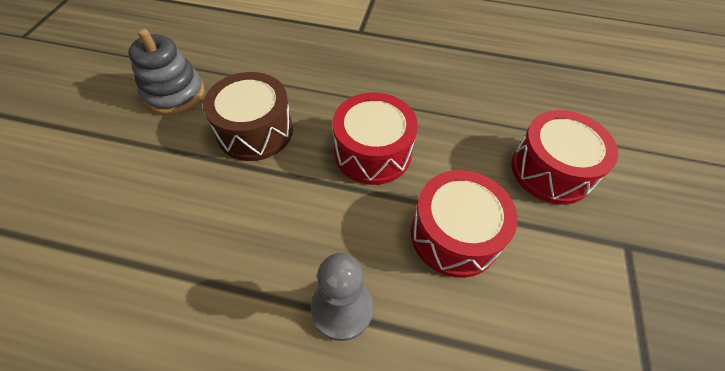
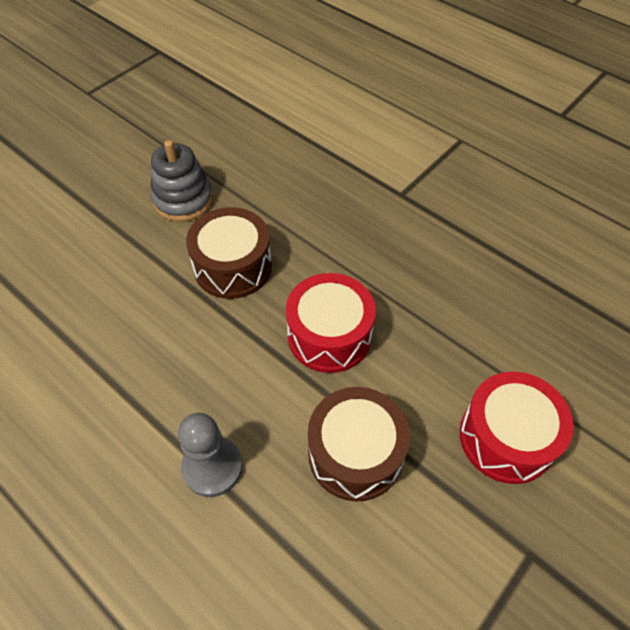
camera: 30 degrees right, 0 degrees up
(454, 235) = (355, 453): red drum -> brown drum

